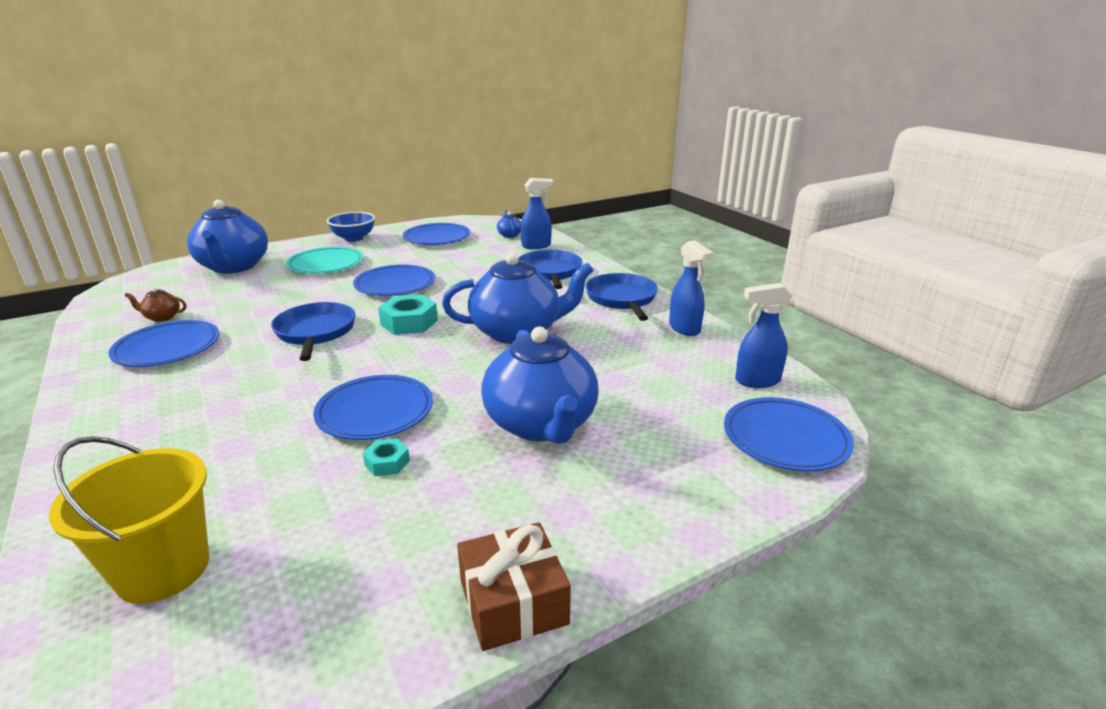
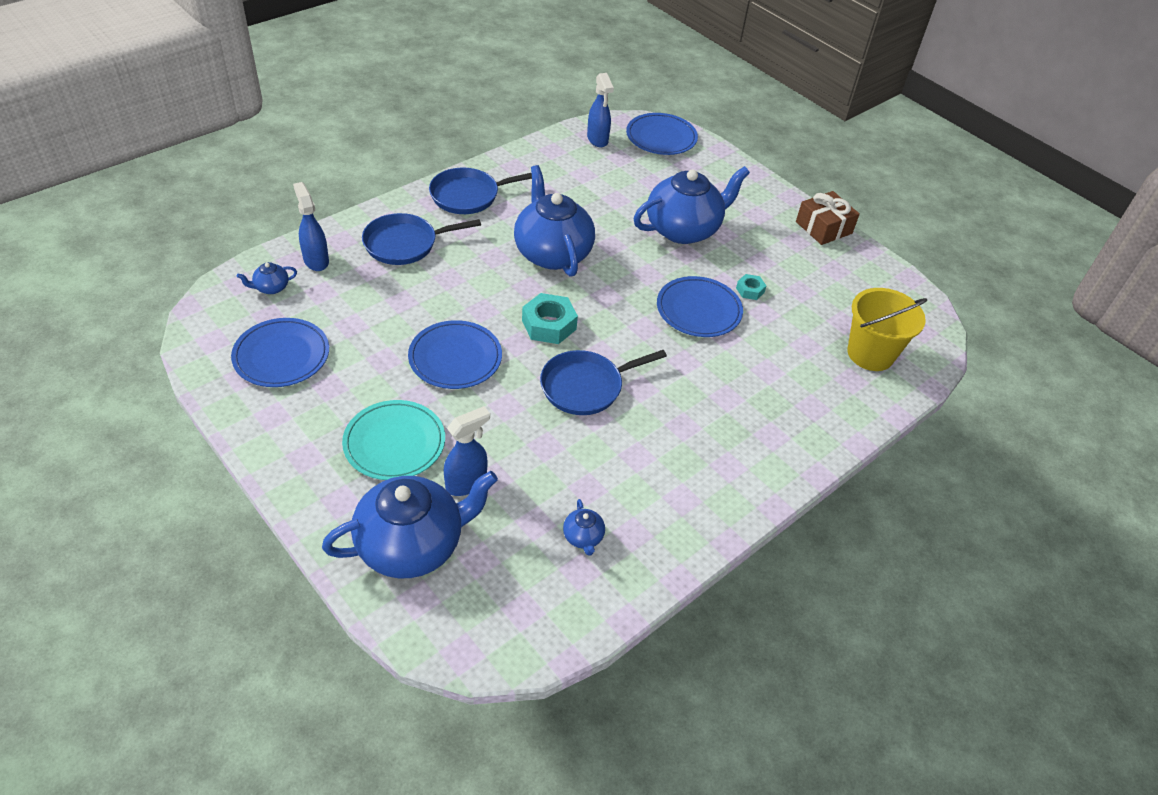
camera: 105 degrees left, 20 degrees up
(162, 317) = (583, 537): brown teapot -> blue teapot
(167, 348) = (648, 490): blue plate -> none
(354, 238) = (282, 447): blue bowl -> none
(684, 328) = (524, 164): blue spray bottle -> blue spray bottle (466, 483)

